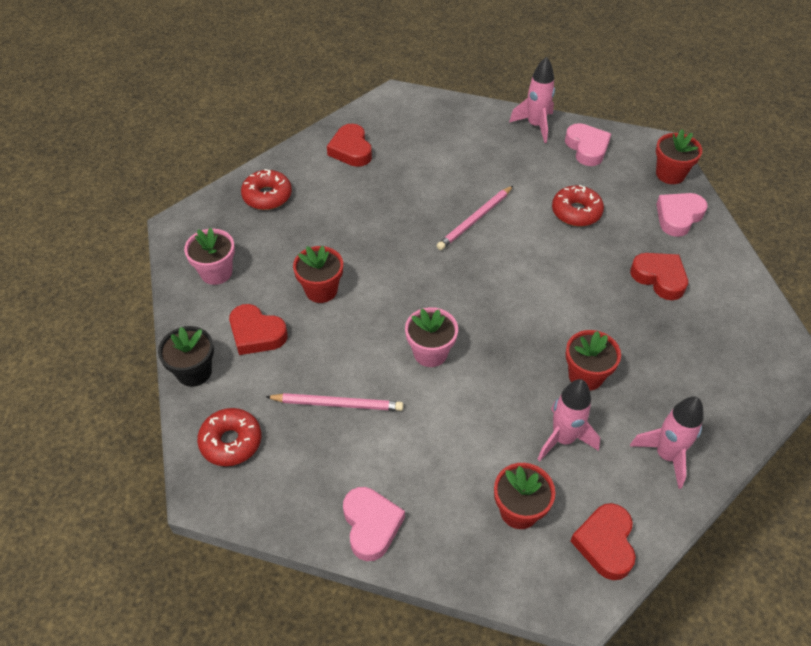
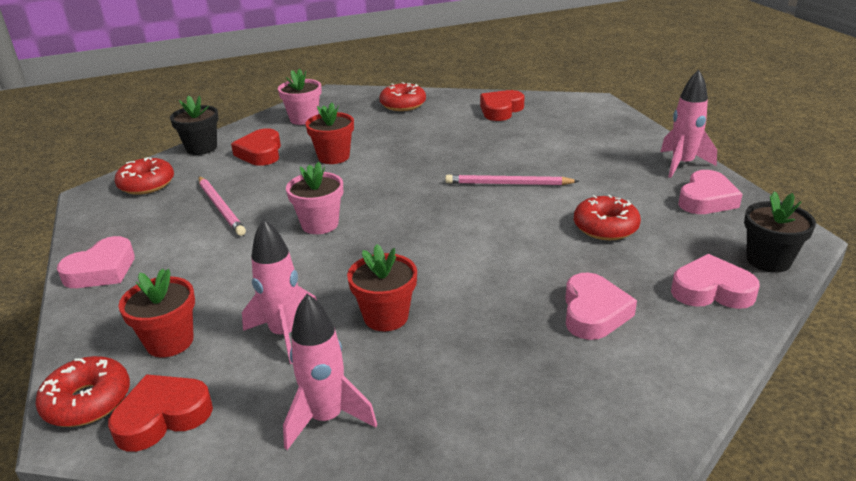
camera: 55 degrees right, 20 degrees down
(555, 584) = (87, 401): none -> red donut
(659, 278) = (593, 313): red heart -> pink heart
(670, 174) = (768, 260): red flower pot -> black flower pot

